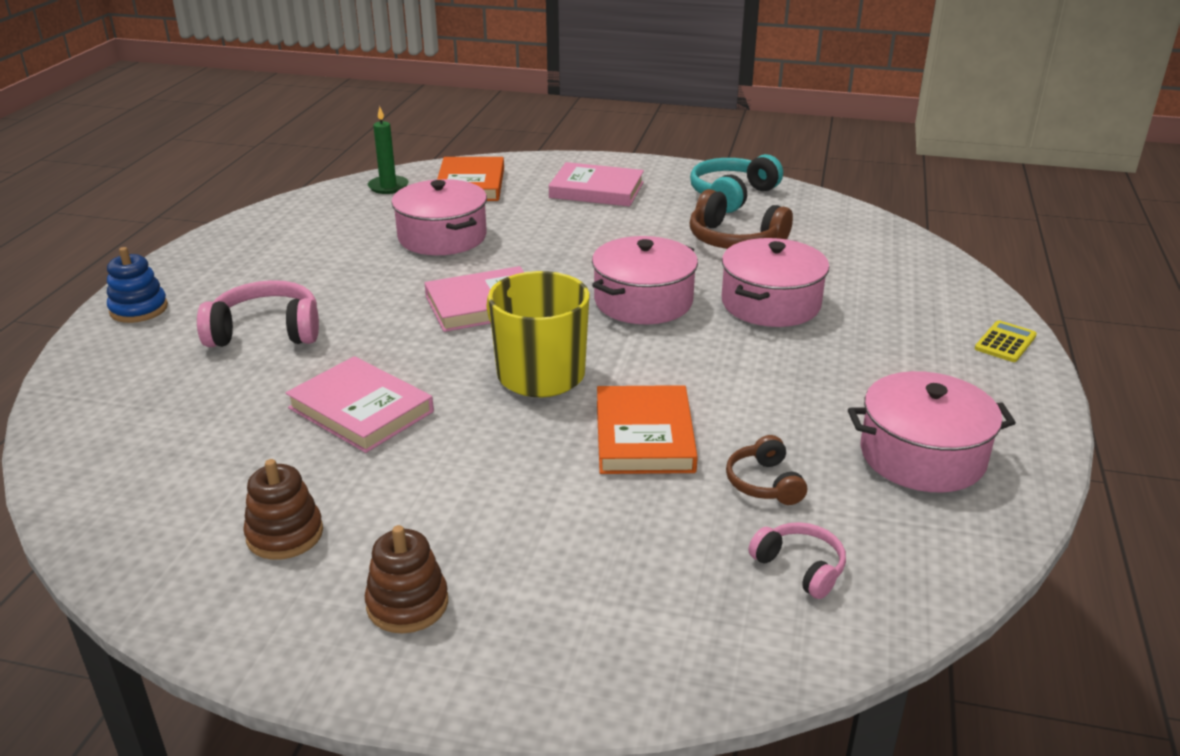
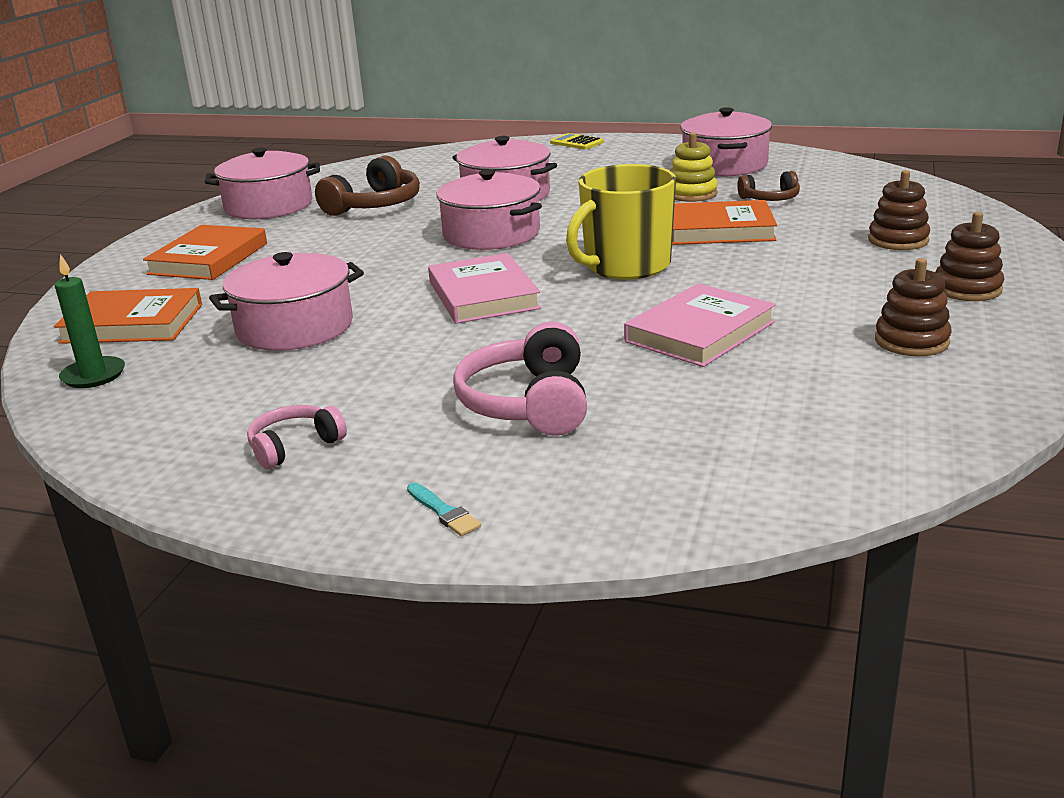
camera: 85 degrees left, 5 degrees down
(139, 309) = (443, 512): blue stacking toy -> turquoise brush
(588, 574) = (898, 240): none -> brown stacking toy
(596, 190) = (208, 259): pink book -> orange book
(732, 195) = (268, 206): turquoise headphones -> pink pot
(782, 423) = (691, 194): none -> yellow stacking toy
(800, 567) = (858, 192): pink headphones -> pink headphones (294, 446)

